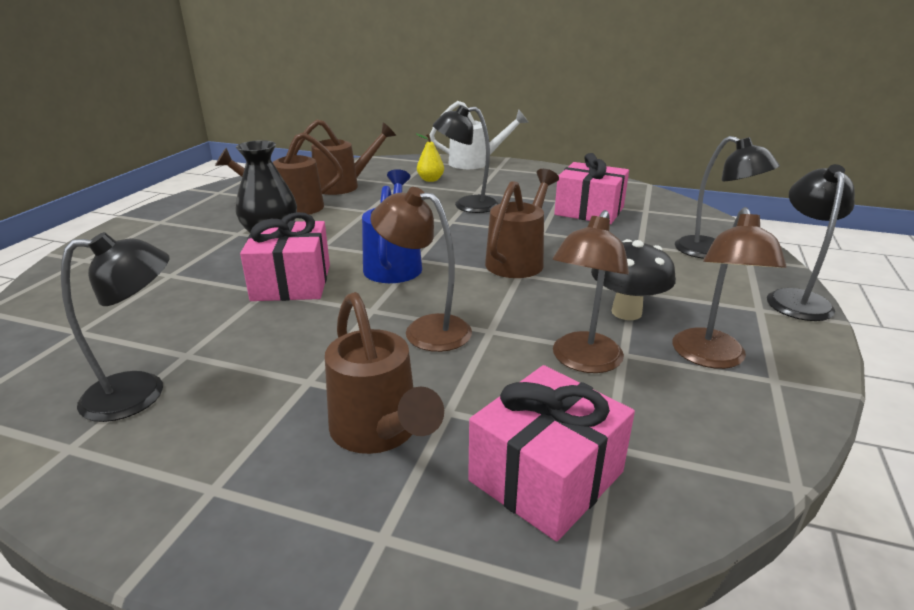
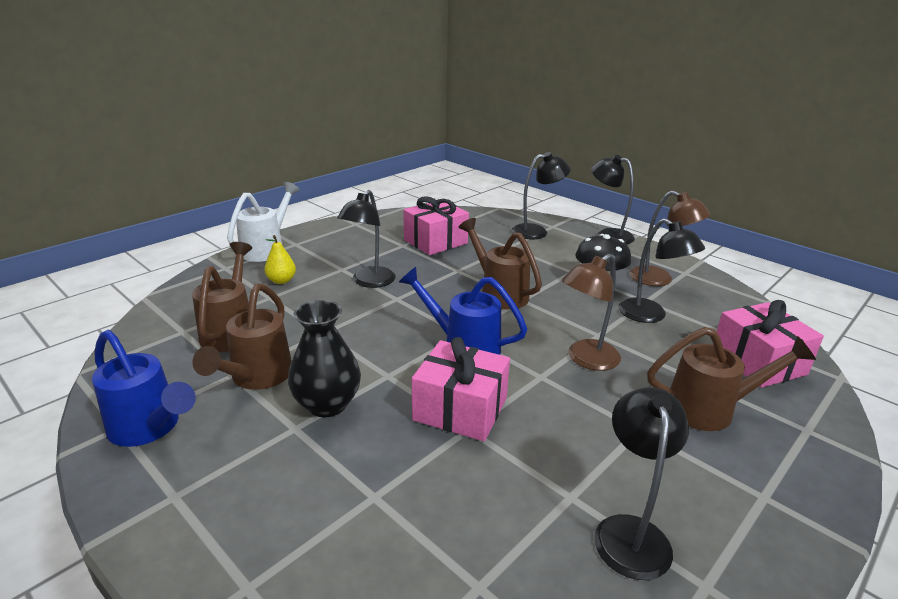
camera: 65 degrees left, 0 degrees up
(220, 198) = (150, 429): none -> blue watering can
(583, 361) = (650, 315): brown lamp -> black lamp

